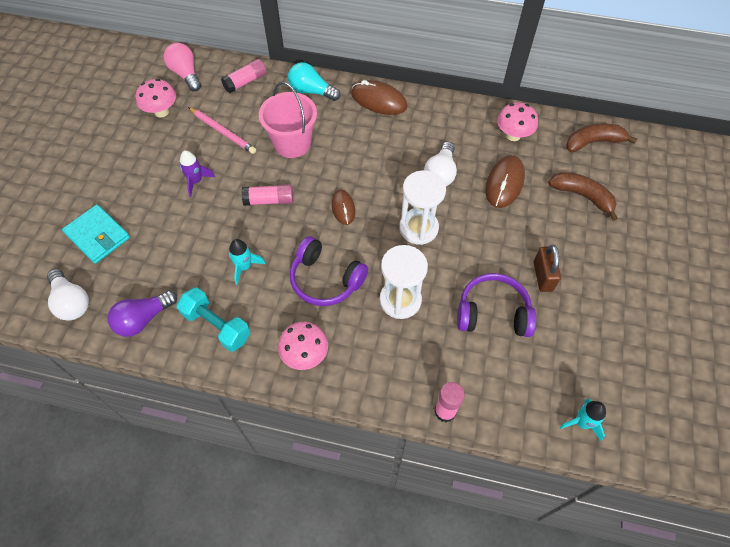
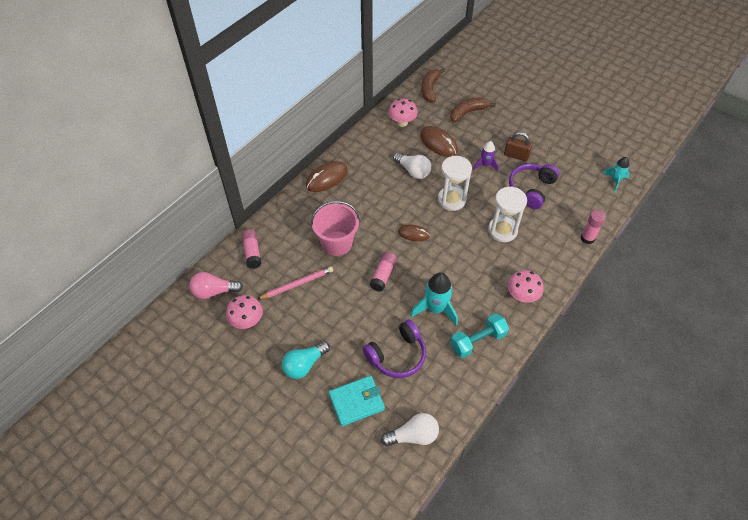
camera: 65 degrees left, 5 degrees down
(143, 319) = (452, 387): purple light bulb -> none
(196, 181) = (338, 317): purple rocket -> purple rocket (485, 165)
(244, 267) = (435, 309): turquoise rocket -> turquoise rocket, size x1.64
(311, 91) = (291, 214): turquoise light bulb -> turquoise light bulb (304, 365)
(325, 280) = (468, 265): purple headphones -> purple headphones (397, 355)

